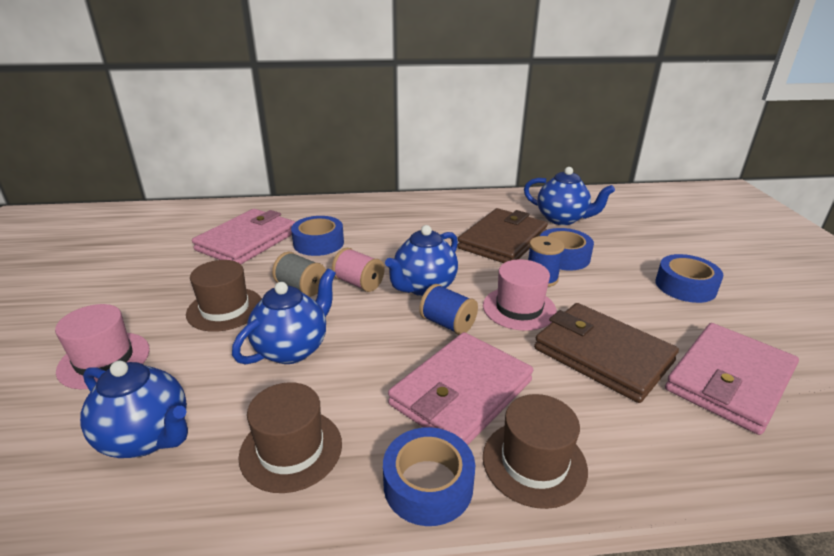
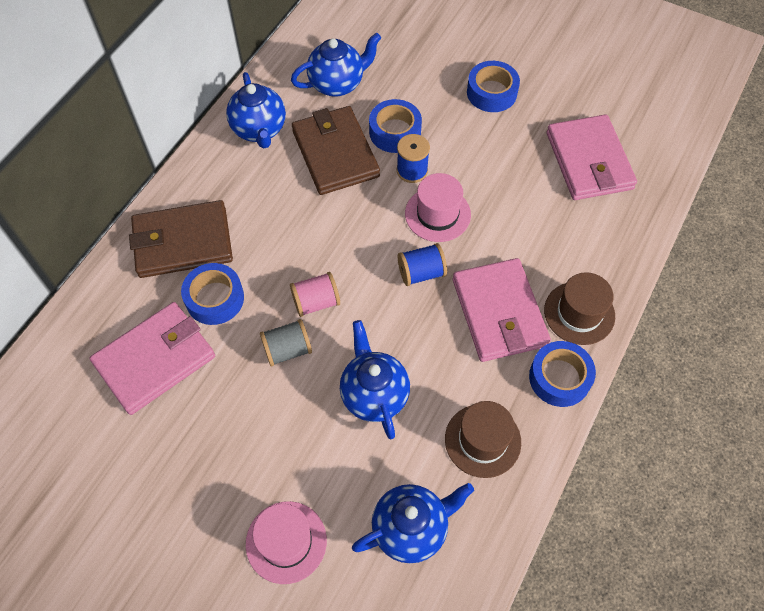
camera: 55 degrees left, 30 degrees up
(225, 309) = (275, 424): brown hat -> none
(247, 241) = (155, 360): pink wallet -> pink wallet turned 75 degrees clockwise
(424, 287) = (360, 258): blue teapot -> blue teapot (259, 130)
(602, 355) = (522, 206): brown wallet -> brown wallet (182, 242)

